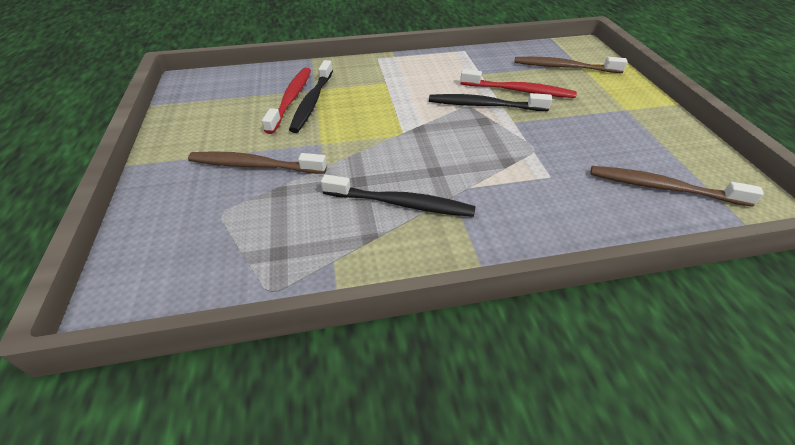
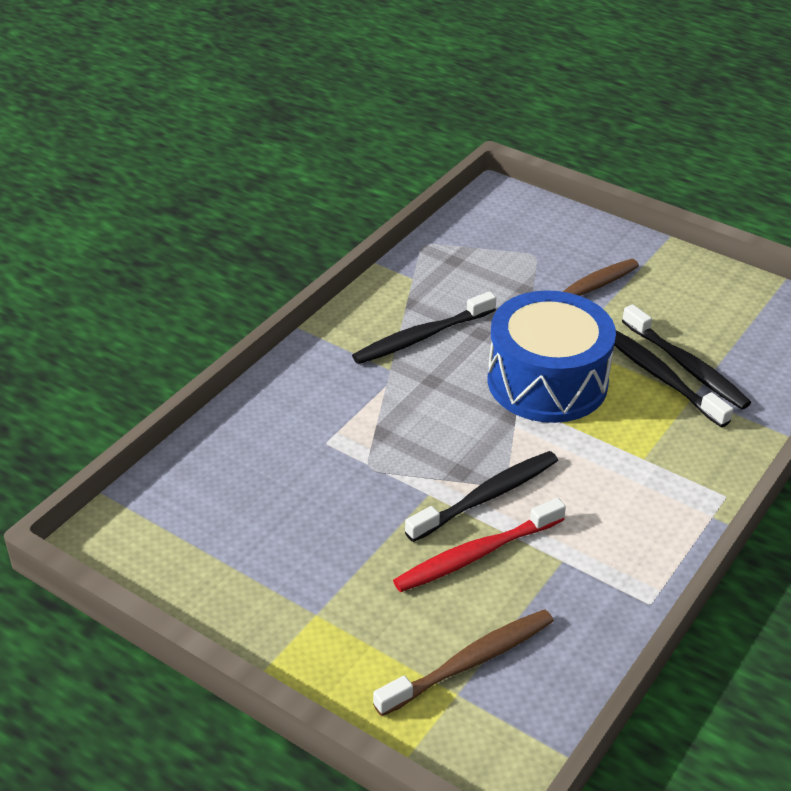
camera: 135 degrees right, 5 degrees down
(291, 99) = (686, 366): red toothbrush -> black toothbrush
(370, 132) = (547, 381): none -> blue drum
(663, 187) = (210, 496): brown toothbrush -> none

